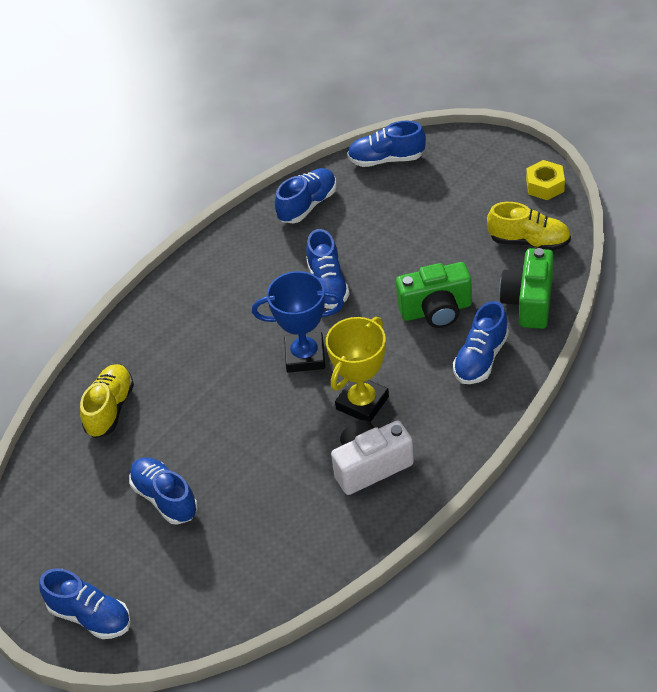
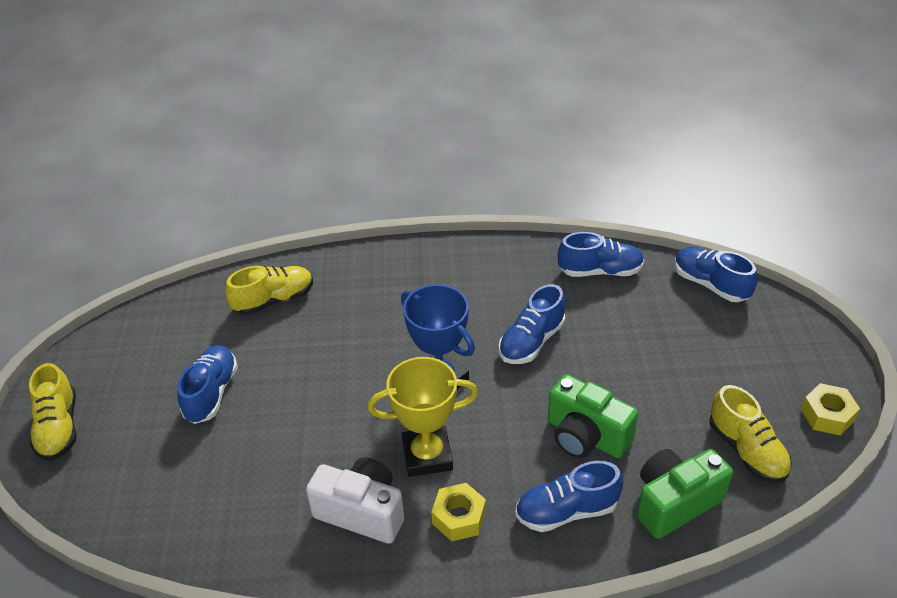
camera: 45 degrees right, 5 degrees down
(90, 616) = (59, 428): blue shoe -> yellow shoe
(429, 416) = (459, 517): none -> yellow nut

